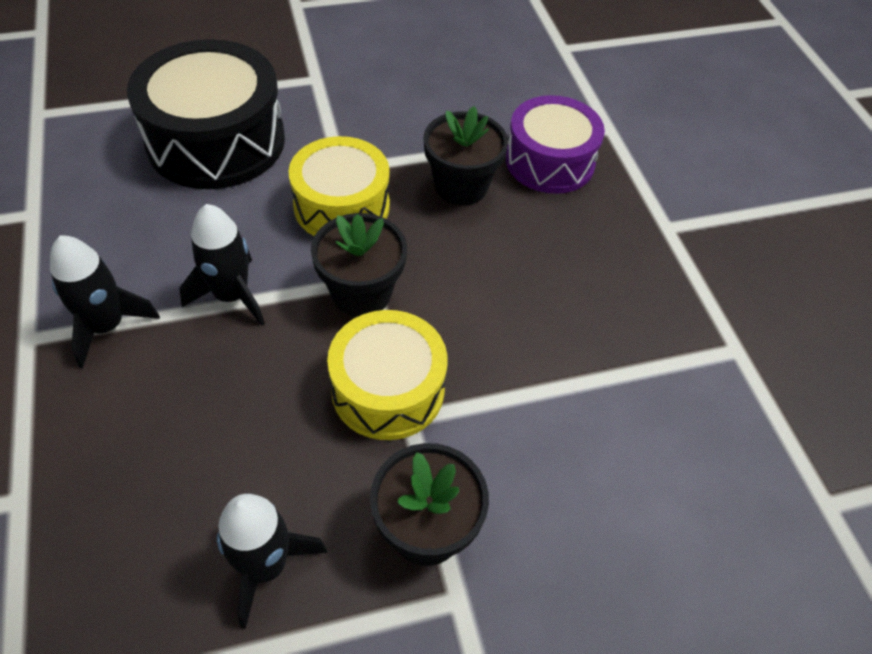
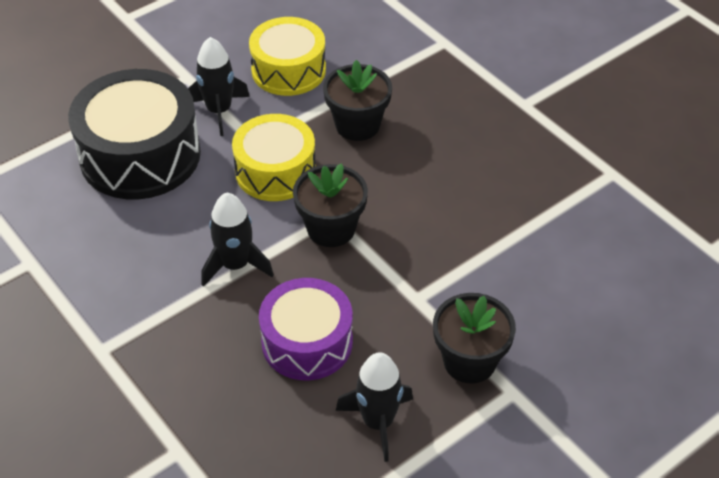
camera: 20 degrees left, 5 degrees down
(107, 326) = (156, 320): black rocket -> black rocket (219, 111)
(388, 389) = (391, 286): yellow drum -> yellow drum (288, 70)
(549, 161) = (413, 83): purple drum -> purple drum (307, 342)

